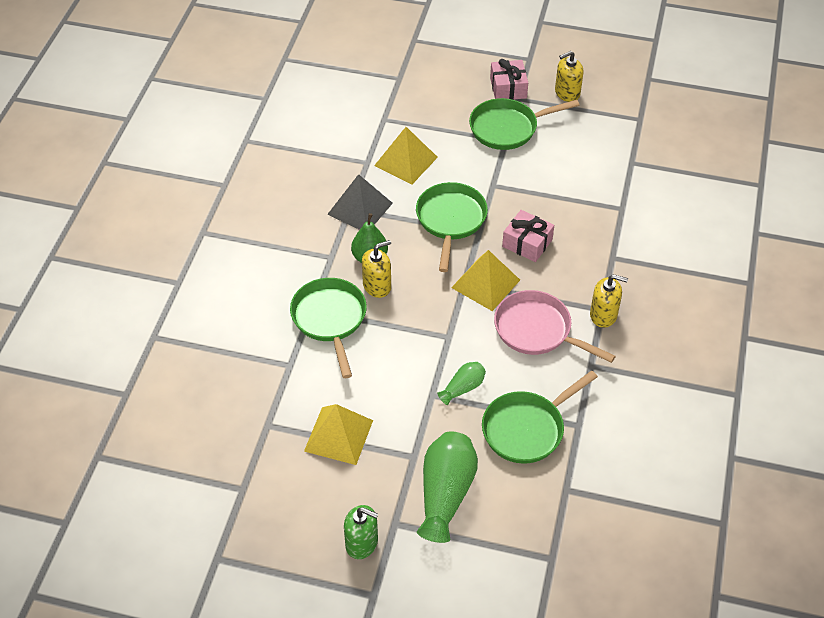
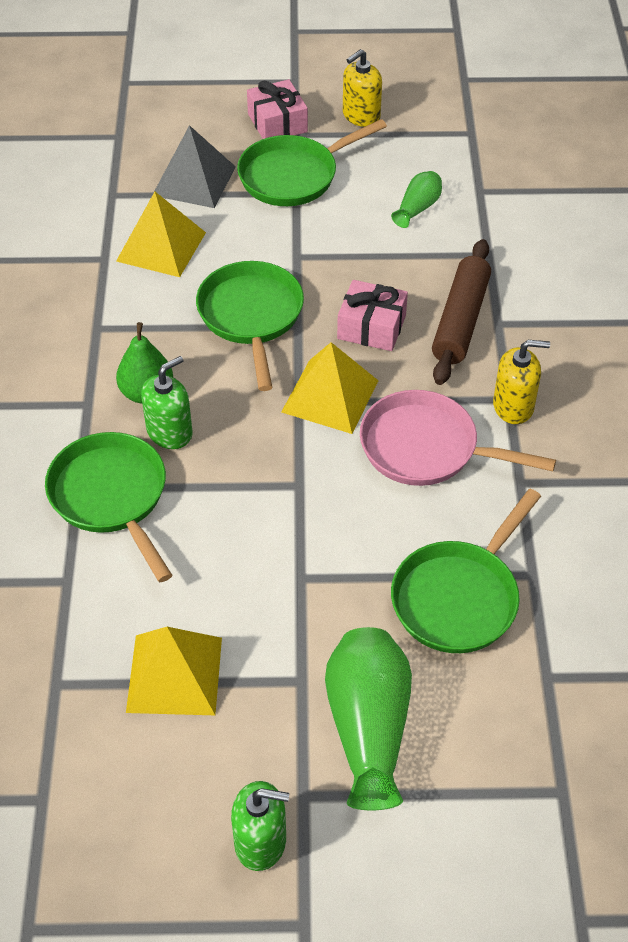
camera: 15 degrees left, 0 degrees up
(360, 208) = (112, 325): grey pyramid -> grey pyramid (194, 181)
(377, 286) = (169, 432): yellow soap dispenser -> green soap dispenser
(463, 388) = (344, 557): green vase -> green vase (417, 208)
(587, 250) = (460, 321): none -> brown rolling pin

